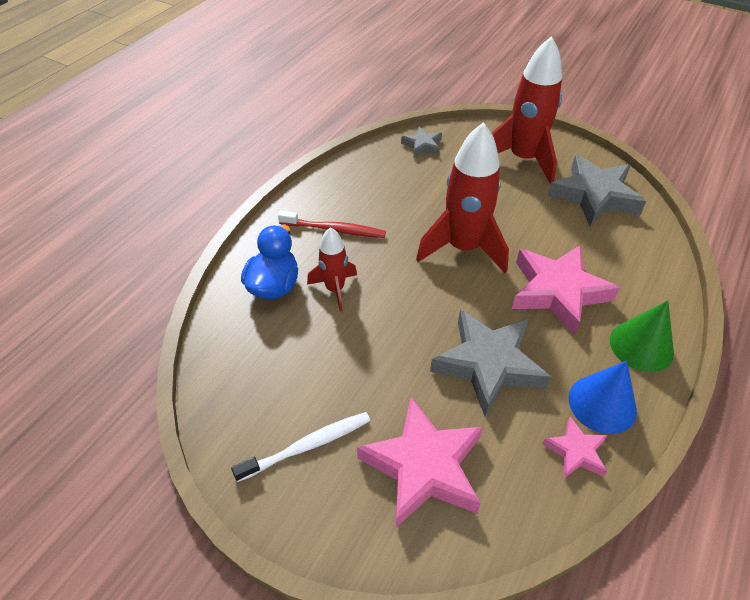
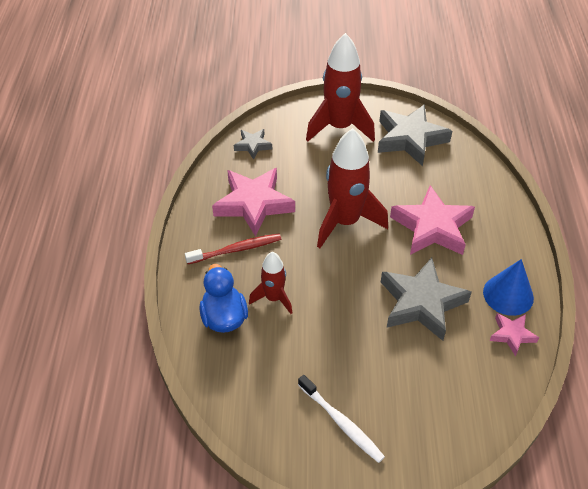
camera: 30 degrees left, 0 degrees up
(307, 446) = (341, 422): white toothbrush -> white toothbrush turned 105 degrees clockwise
(424, 467) = (427, 394): pink star -> pink star (254, 204)
(641, 346) = (508, 242): green cone -> none

